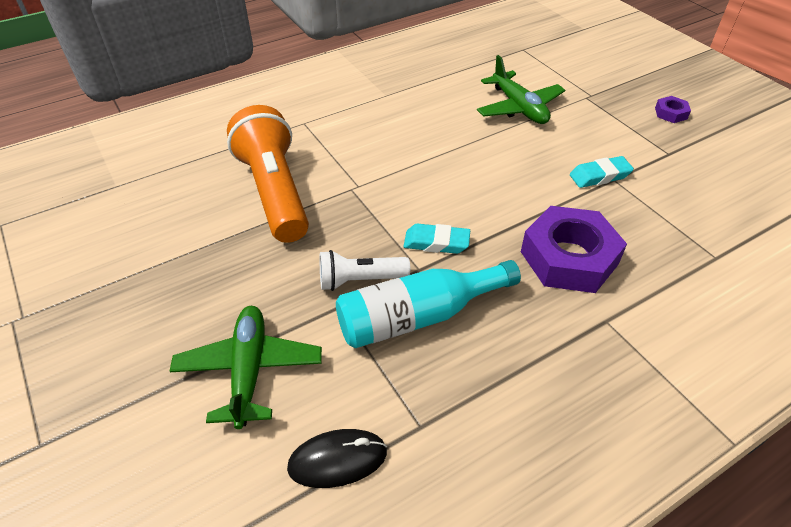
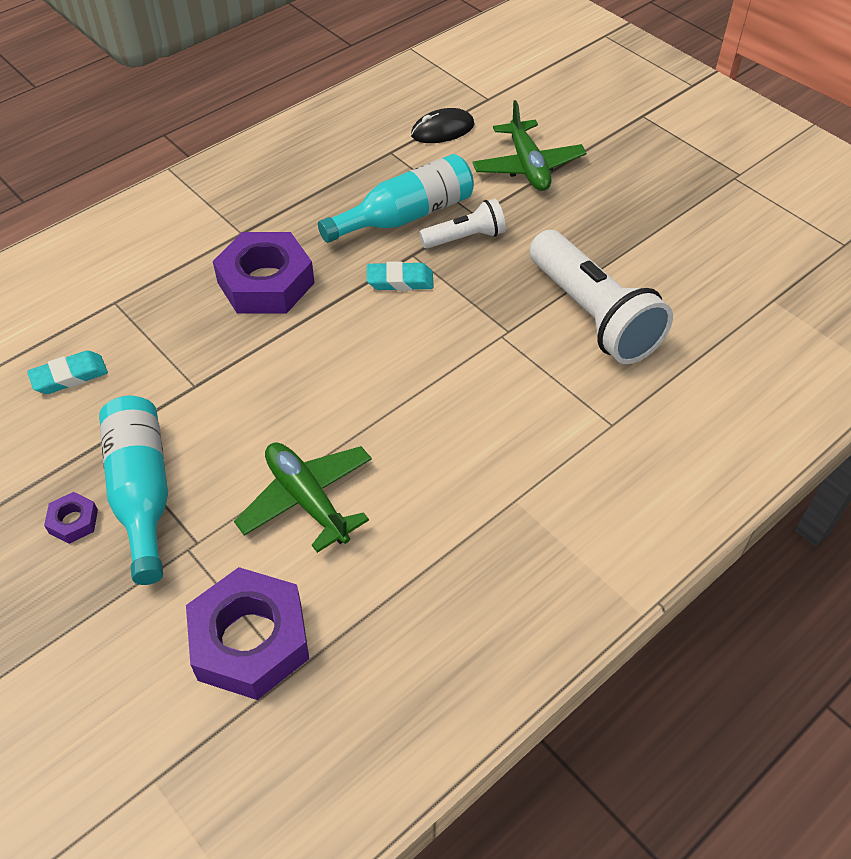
camera: 170 degrees right, 5 degrees up
(275, 191) = (593, 315): orange flashlight -> white flashlight
(546, 60) = (250, 640): none -> purple nut
(599, 176) = (211, 387): turquoise eraser -> turquoise eraser (69, 376)
(631, 122) = (142, 493): none -> turquoise bottle

